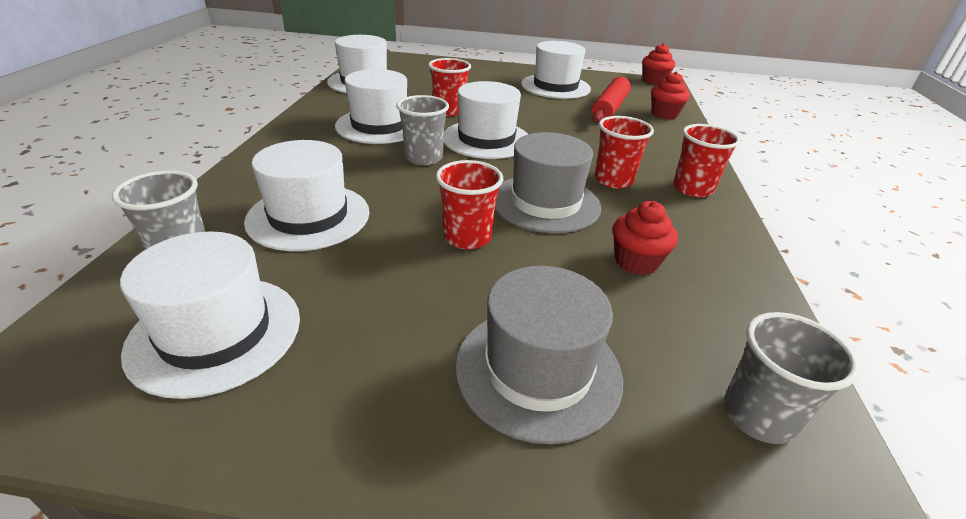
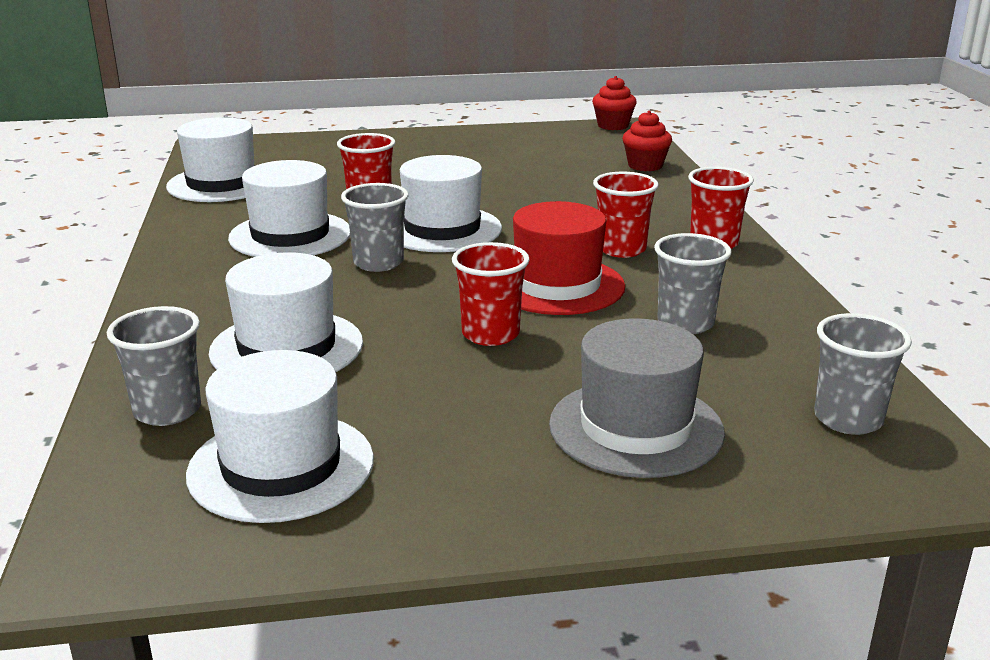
camera: 15 degrees left, 10 degrees down
(545, 203) = (557, 285): grey hat -> red hat
(555, 86) = (490, 151): white hat -> none
(610, 108) = (575, 168): red rolling pin -> none
(636, 262) = (685, 323): red cupcake -> grey cup

